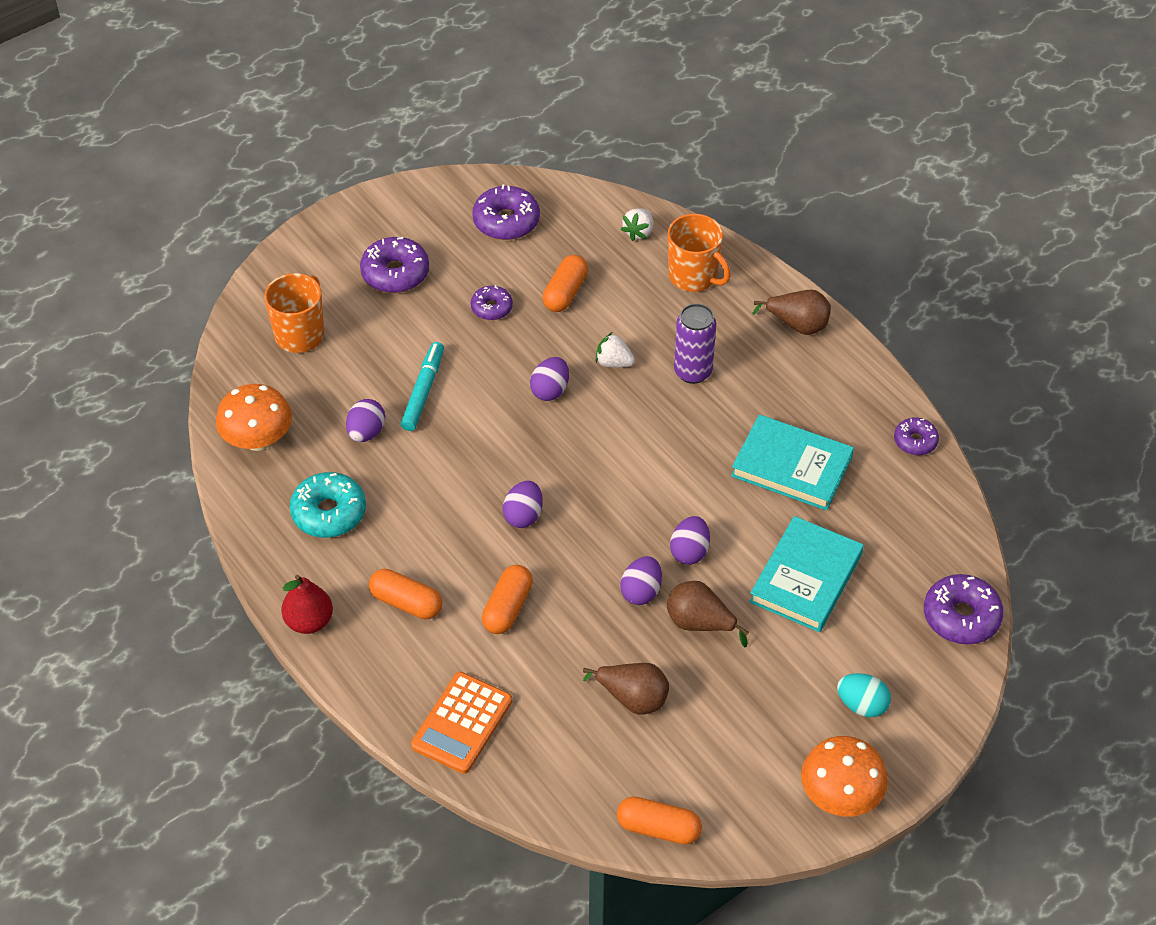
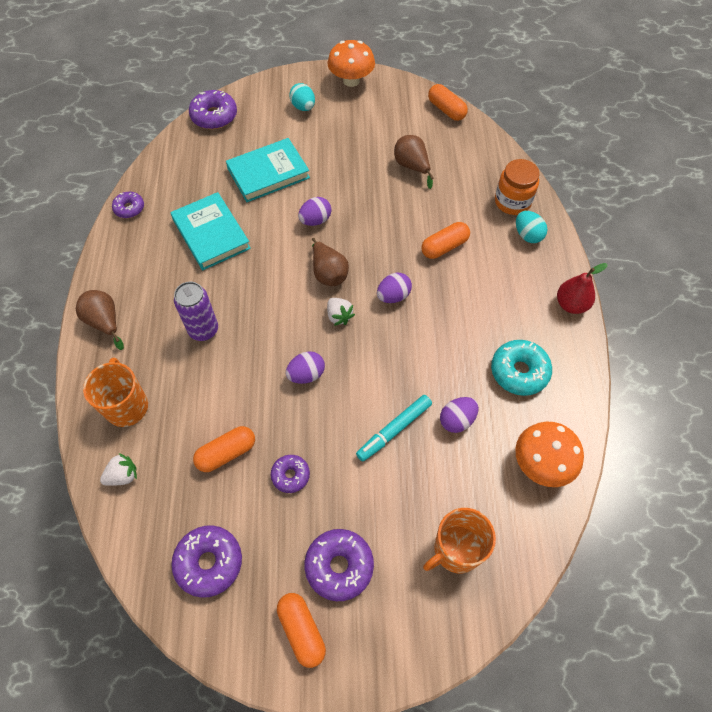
camera: 145 degrees left, 10 degrees up
(406, 603) = (503, 283): orange capsule -> orange capsule (302, 630)
(413, 684) = (527, 235): none -> turquoise egg
(462, 723) = (512, 202): orange calculator -> orange jar
(613, 362) = (246, 369): white strawberry -> white strawberry (339, 316)
(641, 591) = (361, 214): purple egg -> none
(700, 623) = (345, 182): brown pear -> brown pear (328, 273)

